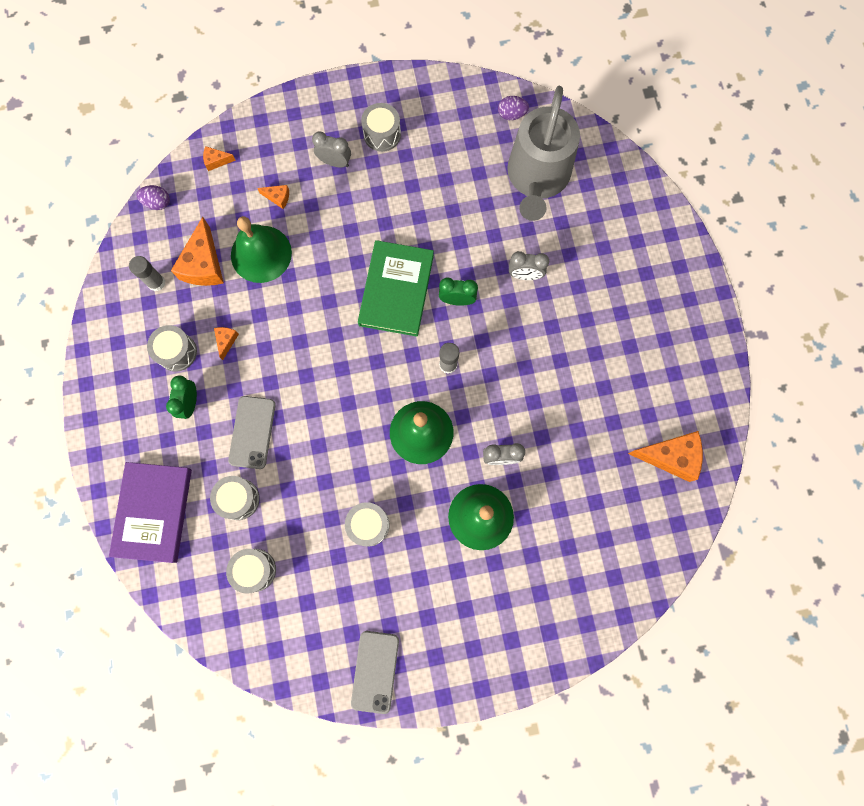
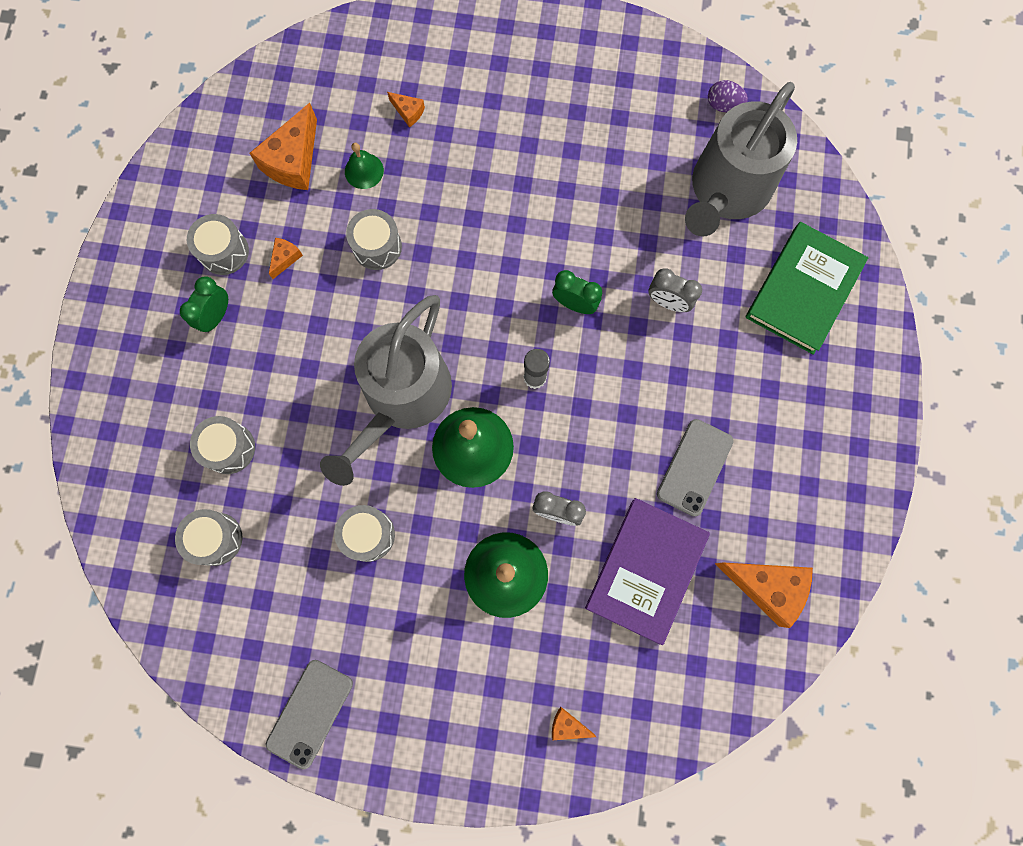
camera: 20 degrees right, 0 degrees up
(153, 512) = (126, 428): purple book -> purple book (646, 570)
(156, 283) = (231, 163): grey glue stick -> none
(157, 203) = (268, 72): purple egg -> none
(216, 161) = (353, 46): orange cheese -> orange cheese (567, 725)
(252, 432) = (275, 375): grey phone -> grey phone (695, 467)
(261, 254) = (364, 171): green bell -> green bell, size x0.52
(335, 162) = (490, 93): grey clock -> none
(355, 414) = (402, 398): none -> grey watering can
(382, 134) = (558, 78): grey drum -> grey drum (377, 246)
(396, 290) = (506, 267): green book -> green book (803, 290)

